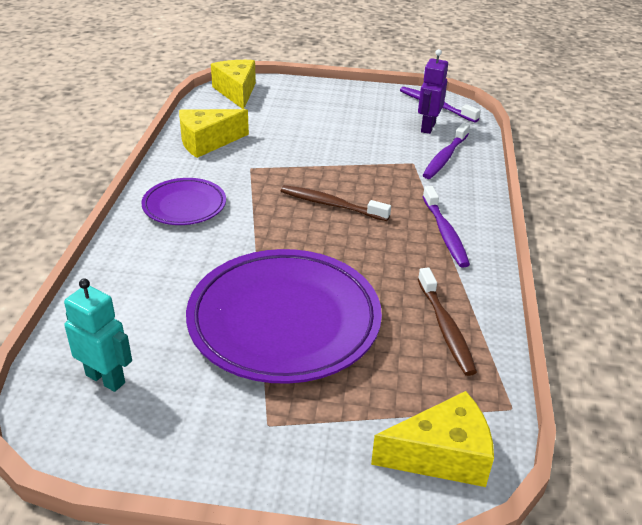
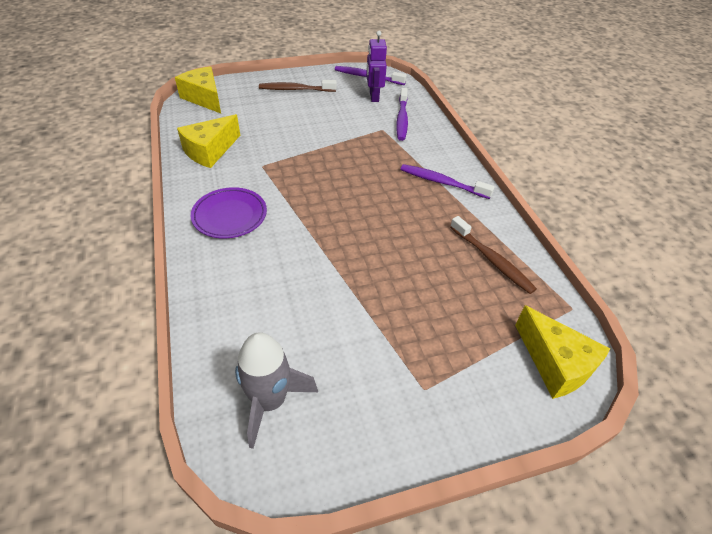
camera: 25 degrees left, 10 degrees up
(106, 378) = (270, 401): turquoise robot -> grey rocket
(284, 321) = (377, 294): purple plate -> none
(331, 204) = (346, 181): brown toothbrush -> brown toothbrush (295, 89)
(442, 456) = (555, 364): yellow cheese -> yellow cheese turned 90 degrees clockwise
(445, 233) = (442, 182): purple toothbrush -> purple toothbrush turned 150 degrees clockwise

